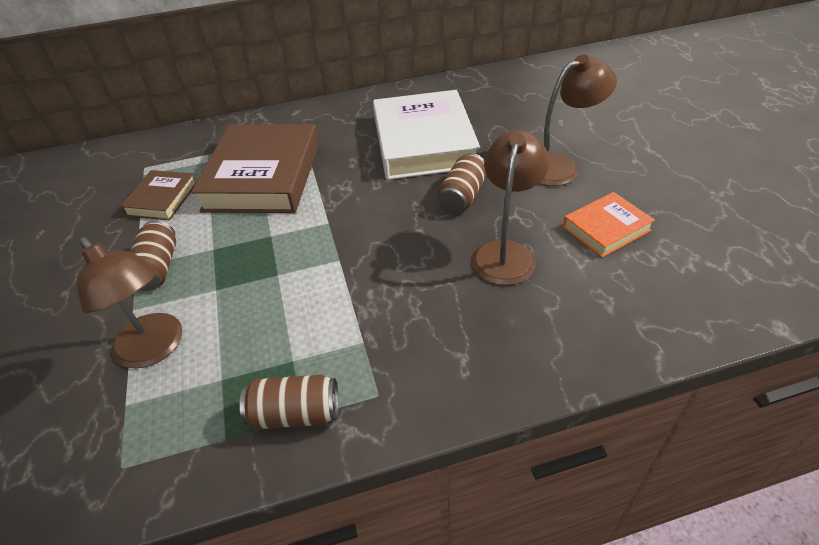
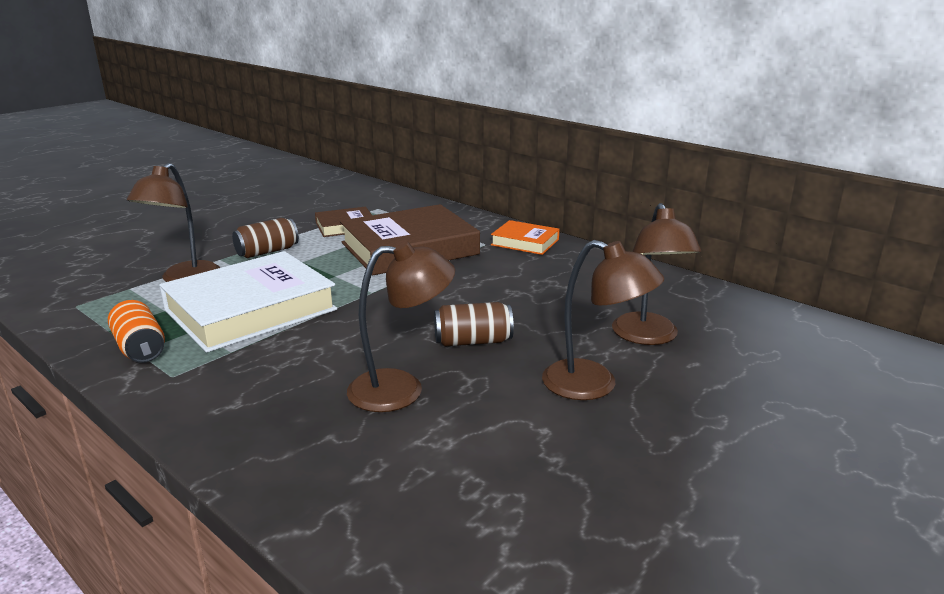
camera: 55 degrees right, 20 degrees down
(295, 414) = (140, 348): brown can -> orange can
(424, 142) = (542, 297): white book -> white book (251, 310)
(516, 123) = (648, 337): none -> brown lamp
(606, 229) = (502, 445): orange book -> orange book (525, 242)

